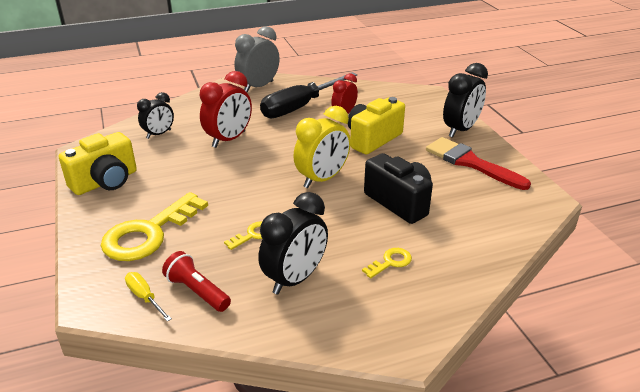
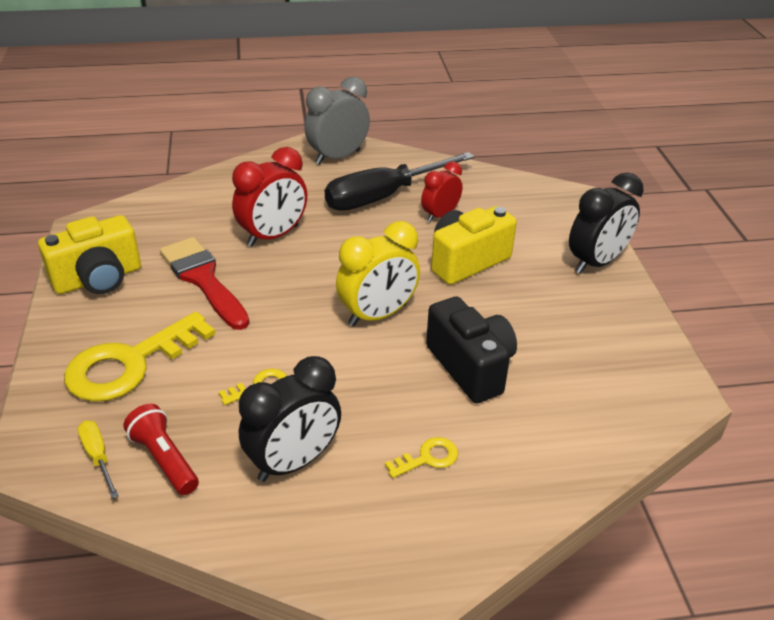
camera: 10 degrees right, 5 degrees up
(159, 134) = (185, 215): black clock -> none
(470, 163) = (592, 318): red brush -> red brush (203, 279)

